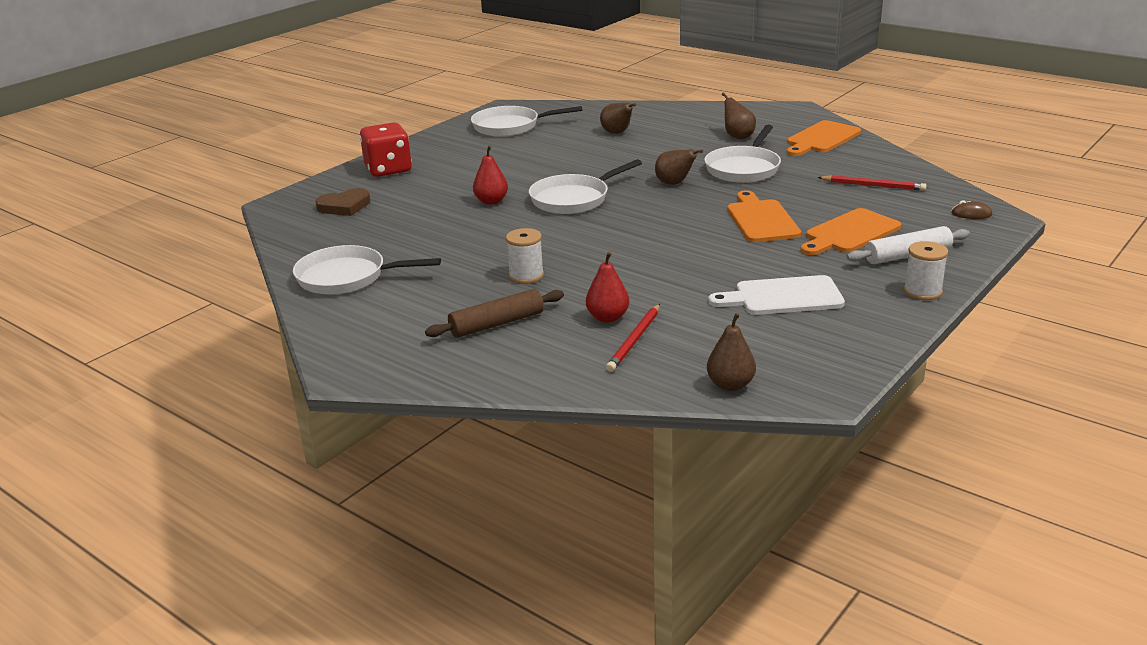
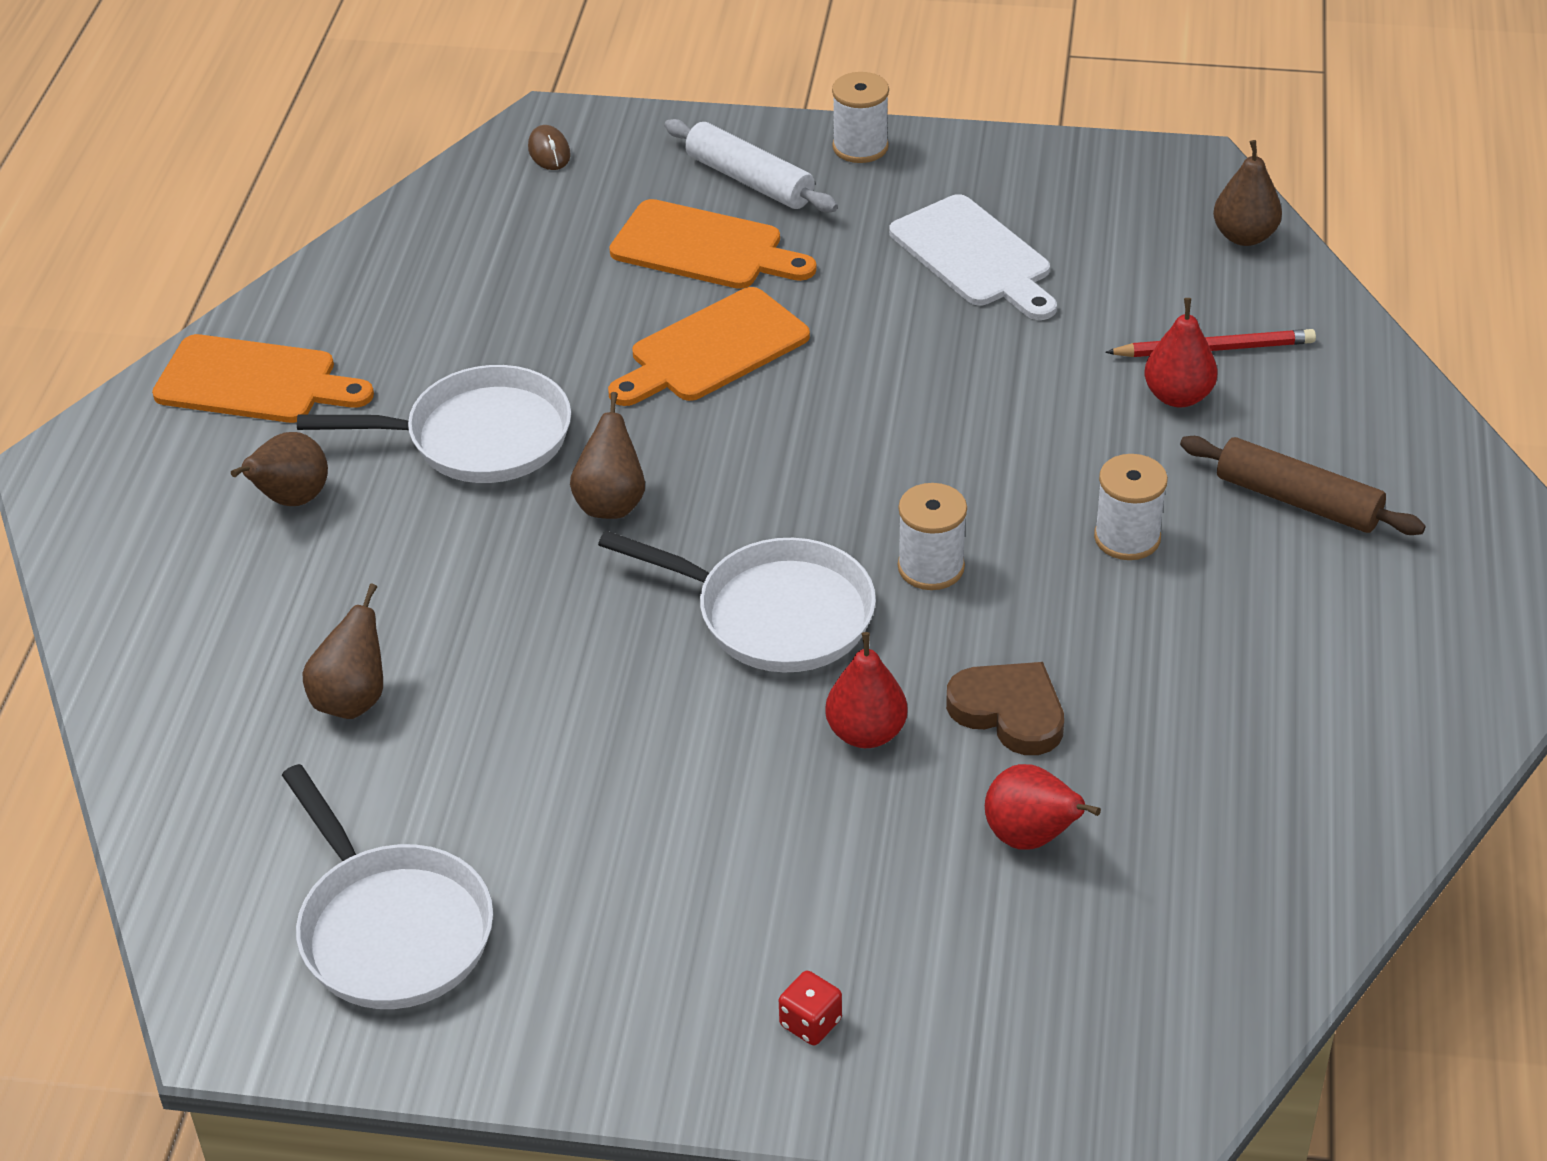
camera: 120 degrees left, 15 degrees up
(344, 206) = (1057, 975): brown heart -> brown heart (1009, 712)
(347, 277) = (1326, 768): white pan -> none
(388, 170) = (810, 1023): red dice -> red dice, size x0.42
(403, 216) = (1031, 837): none -> red pear
(562, 232) = (931, 567): none -> white spool
(873, 185) = (481, 267): red pencil -> none

